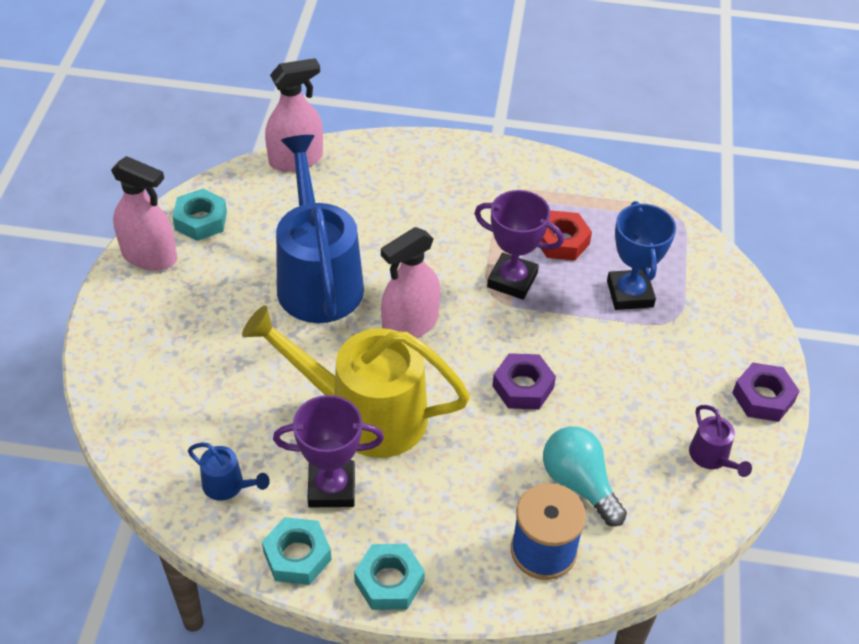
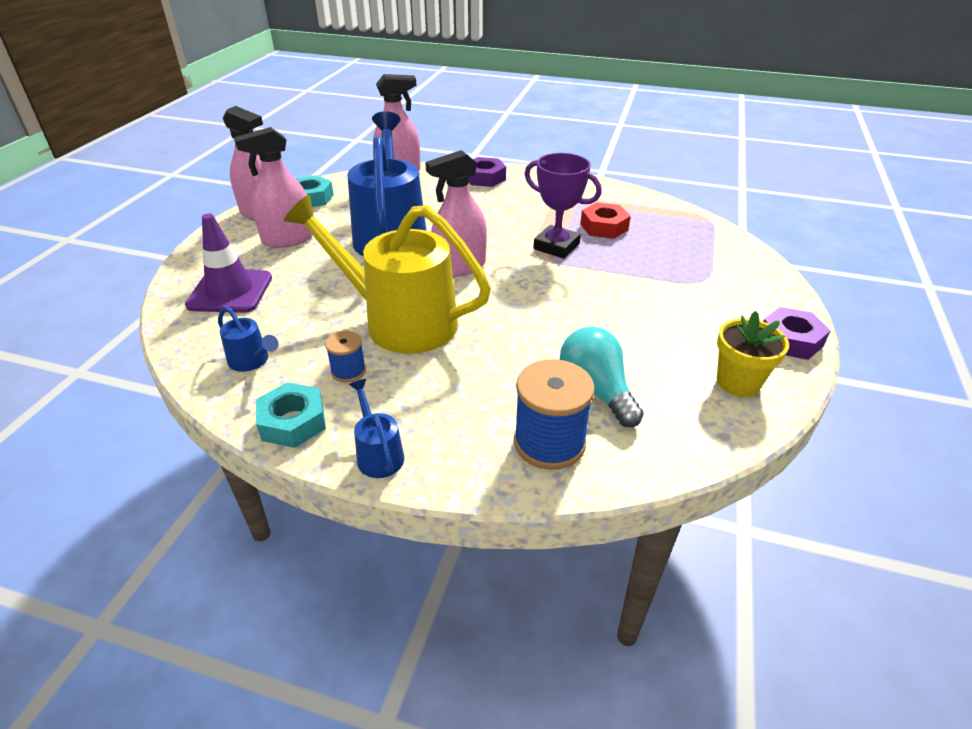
camera: 10 degrees right, 10 degrees down
(165, 390) = (230, 291): none -> purple traffic cone
(199, 298) = (288, 239): none -> pink spray bottle
(331, 488) = (348, 371): purple trophy -> blue spool
(389, 581) = (378, 453): turquoise nut -> blue watering can
(523, 387) = (552, 314): purple nut -> purple nut (485, 178)
(630, 294) = (661, 261): blue trophy -> none
(712, 458) = (738, 382): purple watering can -> yellow flower pot

